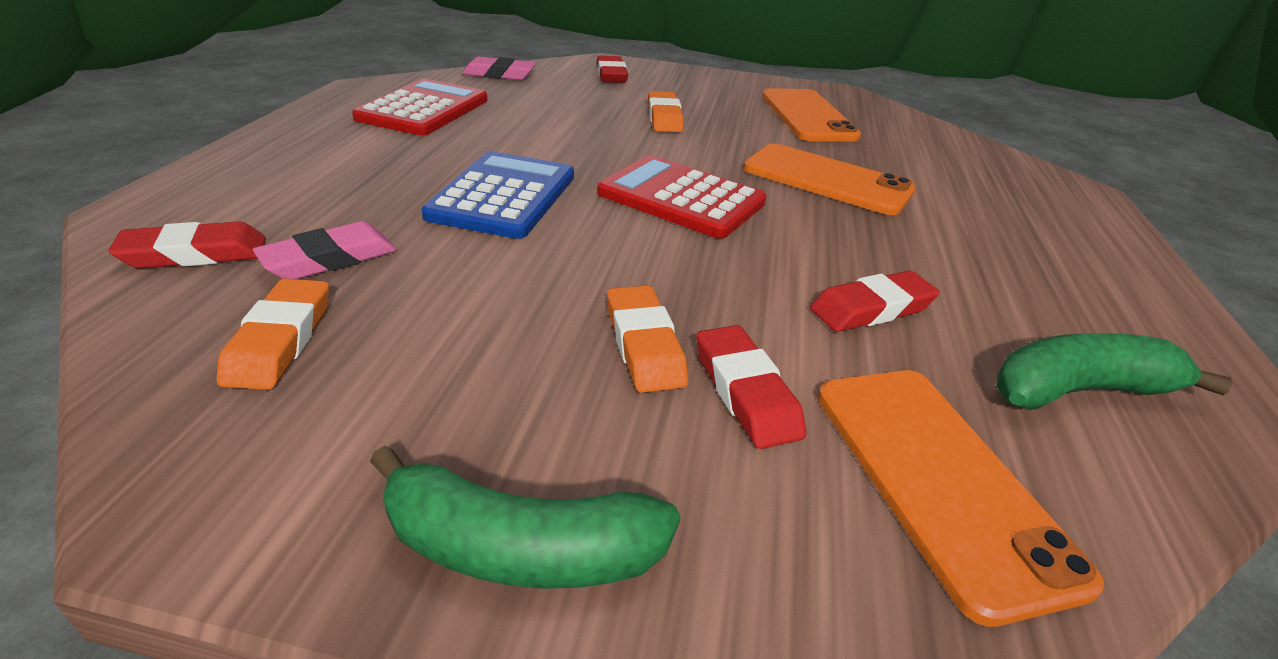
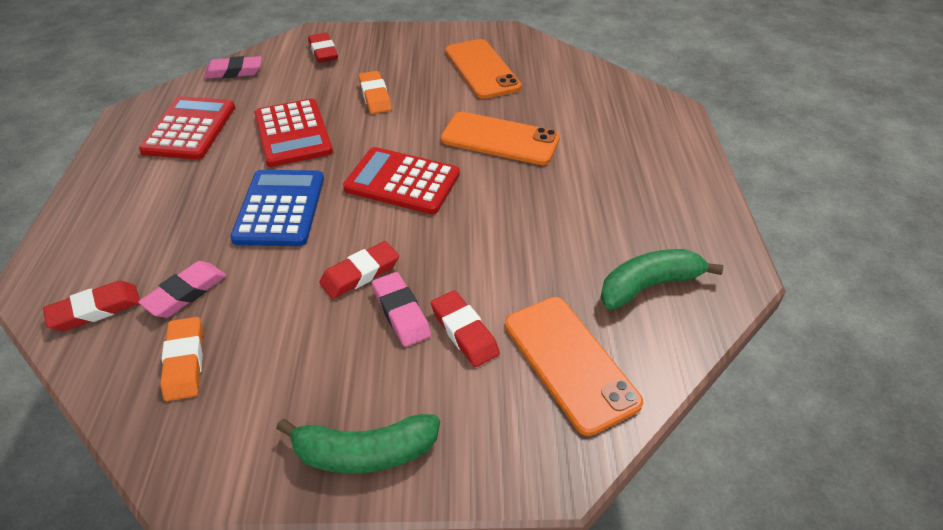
camera: 10 degrees left, 10 degrees up
(549, 132) = (293, 133): none -> red calculator
(644, 345) = (401, 312): orange eraser -> pink eraser
(872, 309) = (533, 252): red eraser -> red eraser (360, 274)

